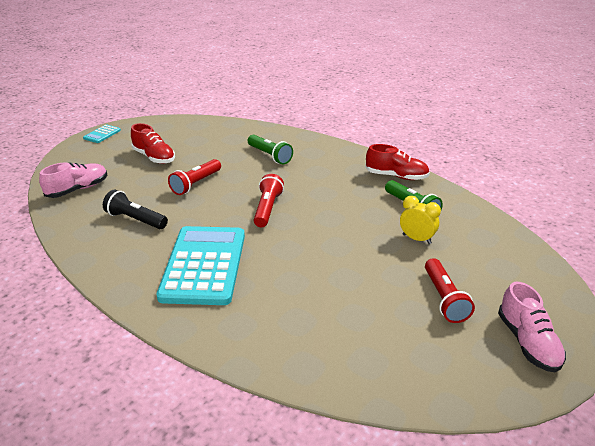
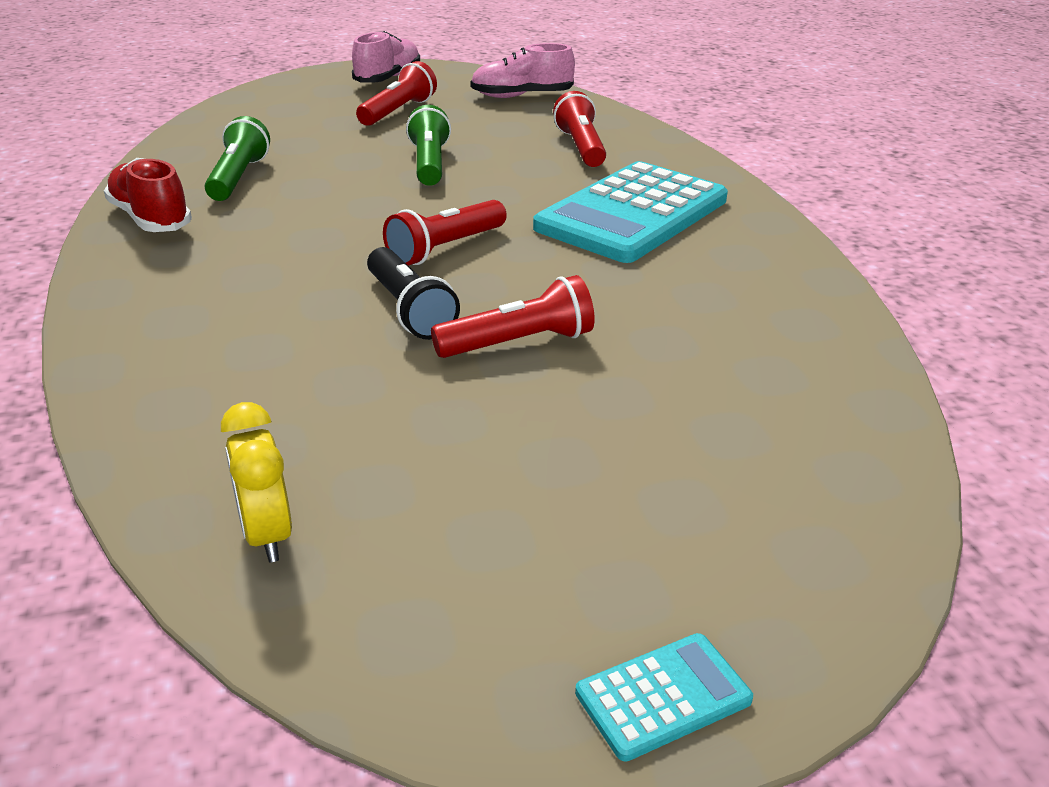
camera: 145 degrees left, 0 degrees up
(78, 189) = (812, 438): pink shoe -> pink shoe (521, 96)
(135, 220) = (701, 313): black flashlight -> black flashlight (409, 310)
(154, 157) = (551, 469): red shoe -> none
(270, 156) = (272, 349): green flashlight -> green flashlight (429, 164)
(286, 316) = (581, 147): none -> red flashlight
(416, 239) = (315, 151): yellow clock -> yellow clock (267, 535)

